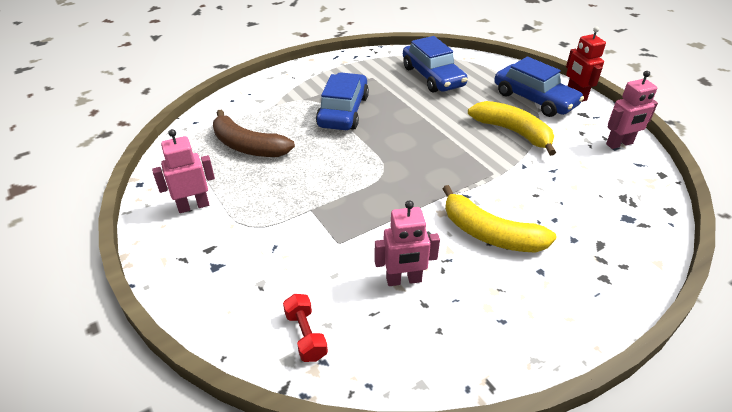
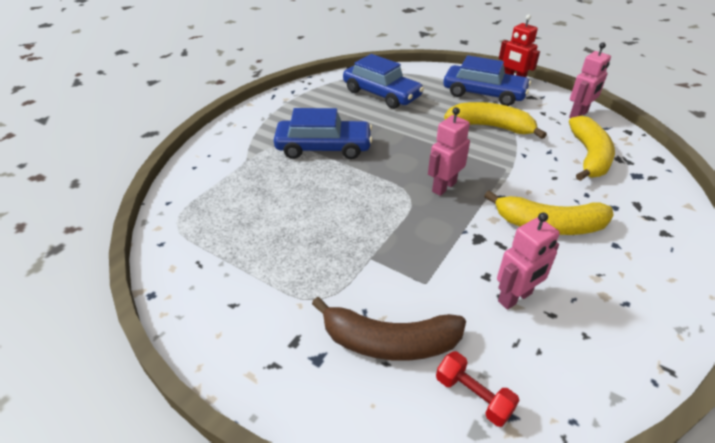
camera: 25 degrees left, 0 degrees up
(193, 206) = (238, 298): pink robot -> pink robot (444, 187)
(248, 146) = (251, 211): brown banana -> brown banana (389, 342)
(343, 111) = (323, 148): blue car -> blue car turned 105 degrees clockwise
(591, 186) = (589, 156): none -> yellow banana

